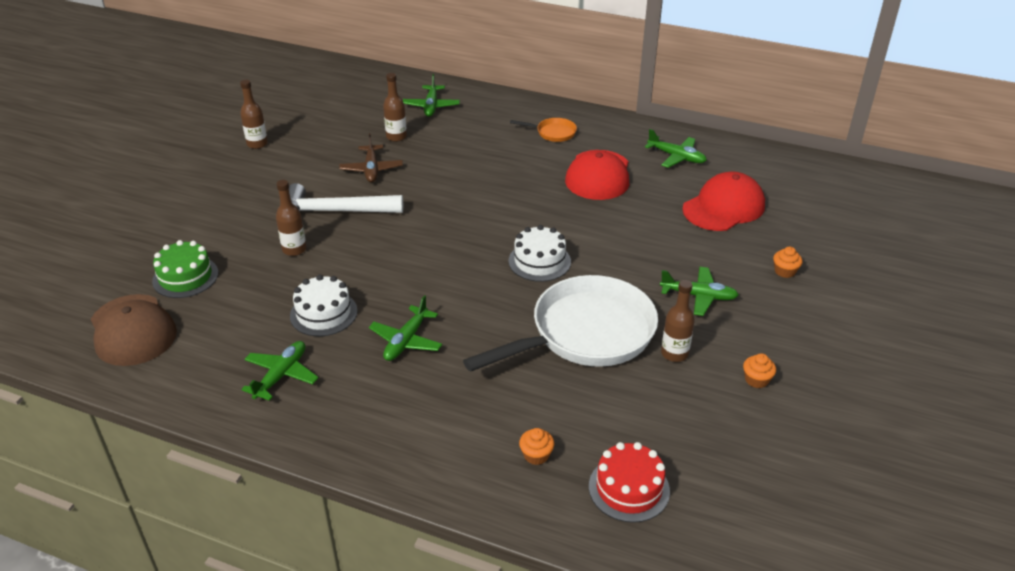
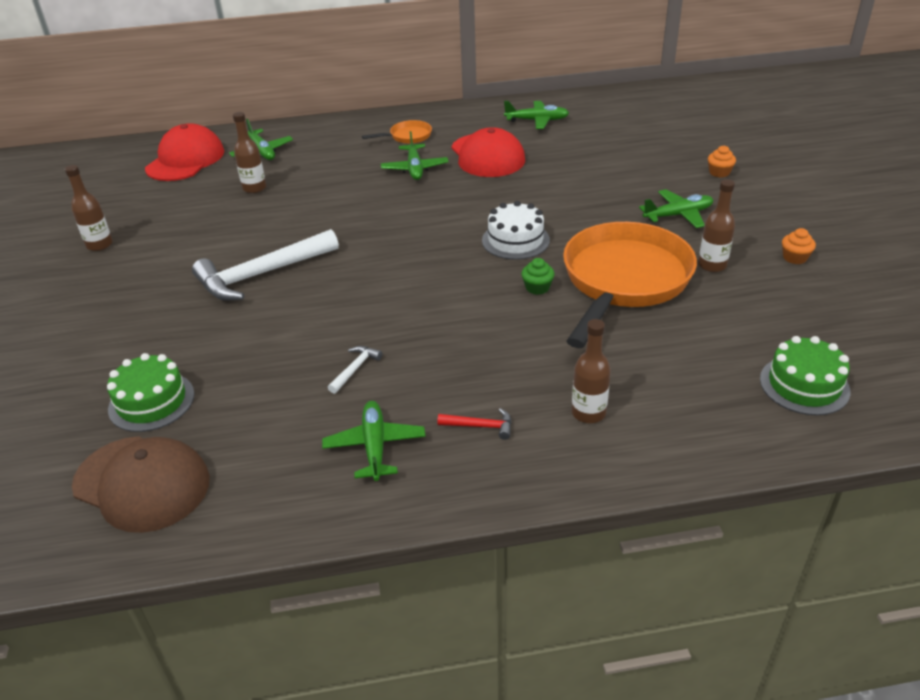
camera: 30 degrees left, 0 degrees up
(294, 249) = (255, 324): brown bottle -> brown bottle (588, 413)
(323, 313) = (355, 369): white cake -> white hammer
(360, 396) = (480, 426): none -> red hammer
(371, 169) = (260, 224): brown plane -> none
(406, 341) = (469, 357): green plane -> green plane (415, 168)
(512, 309) = (537, 288): none -> green cupcake
(536, 455) = (700, 397): orange cupcake -> none
(585, 333) = (623, 281): white pan -> orange pan
(629, 488) = (804, 385): red cake -> green cake
(723, 207) = (618, 144): red cap -> red cap (185, 160)

